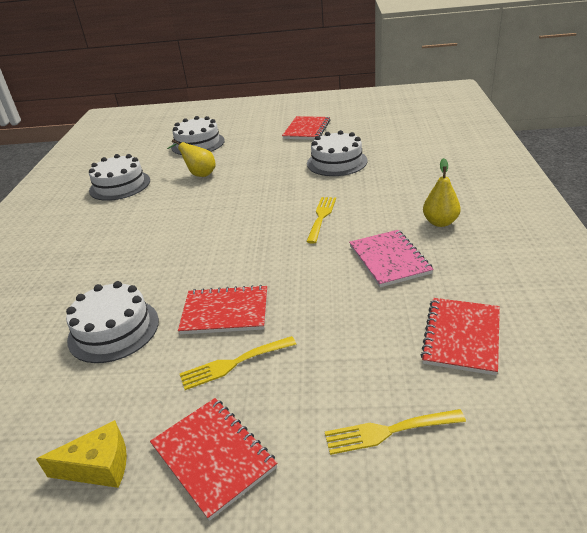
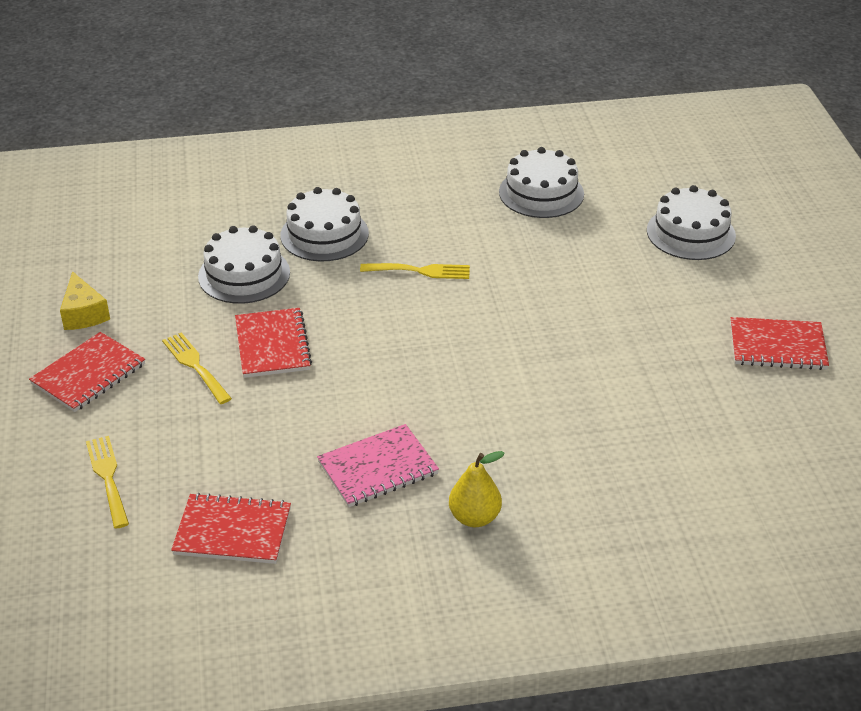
camera: 75 degrees right, 5 degrees up
(199, 174) = (585, 258): yellow pear -> none
(321, 217) = (477, 396): yellow fork -> yellow fork (420, 271)
(337, 162) = (653, 395): white cake -> white cake (324, 234)

